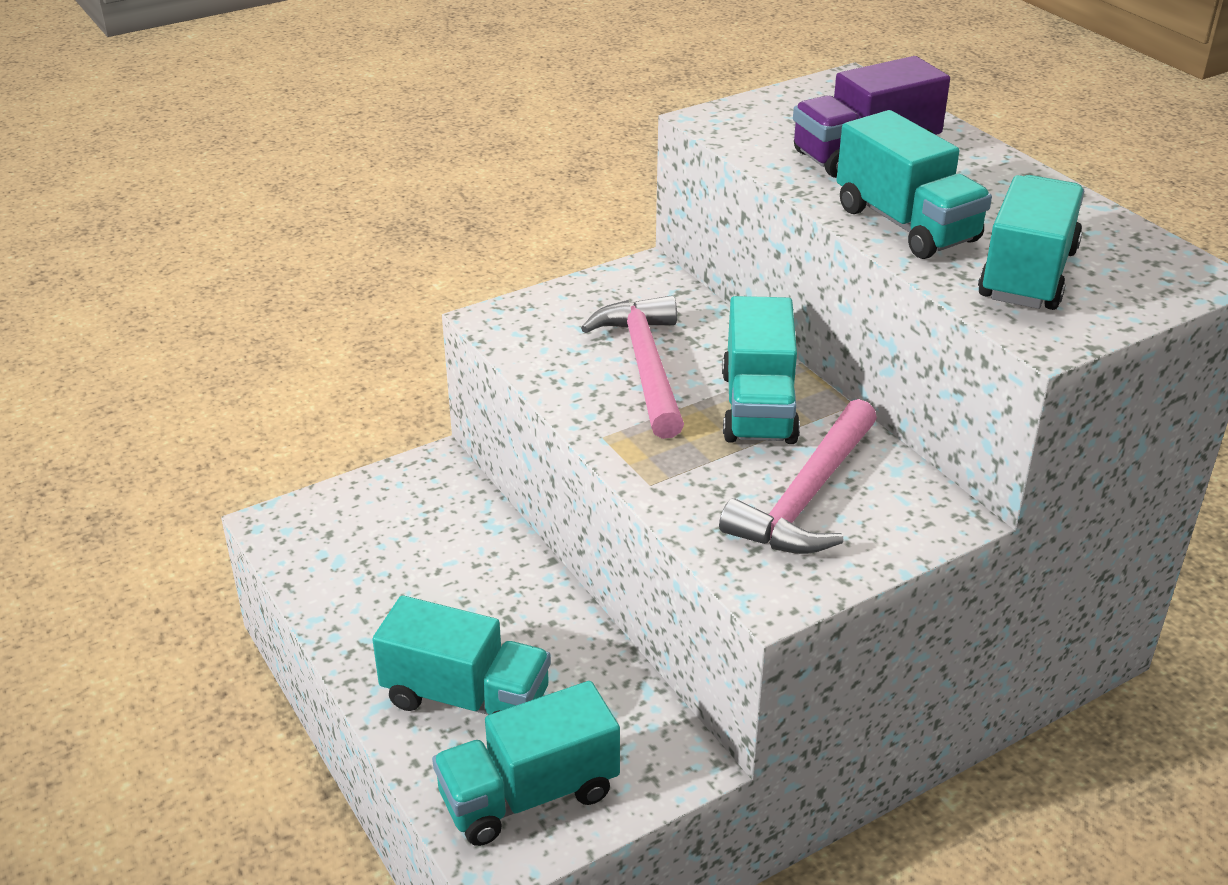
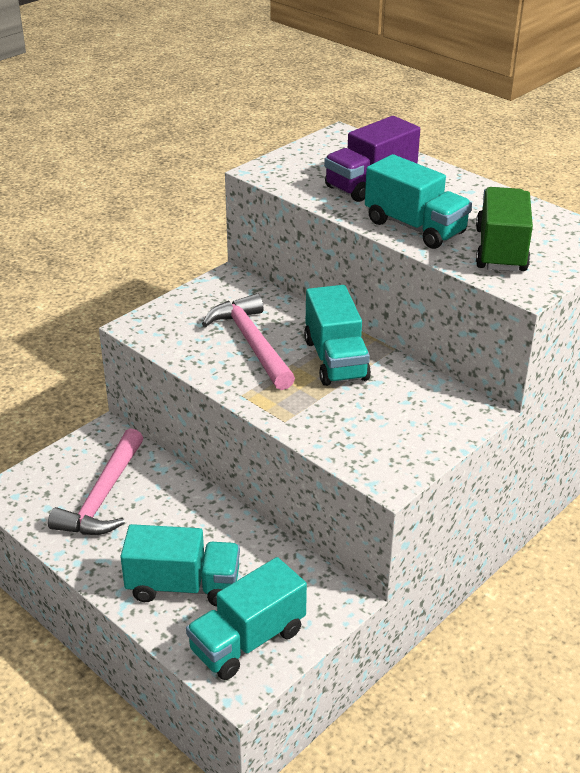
camera: 15 degrees left, 0 degrees up
(805, 497) = (386, 413): pink hammer -> pink hammer (102, 496)
(1028, 274) = (501, 250): turquoise truck -> green truck

